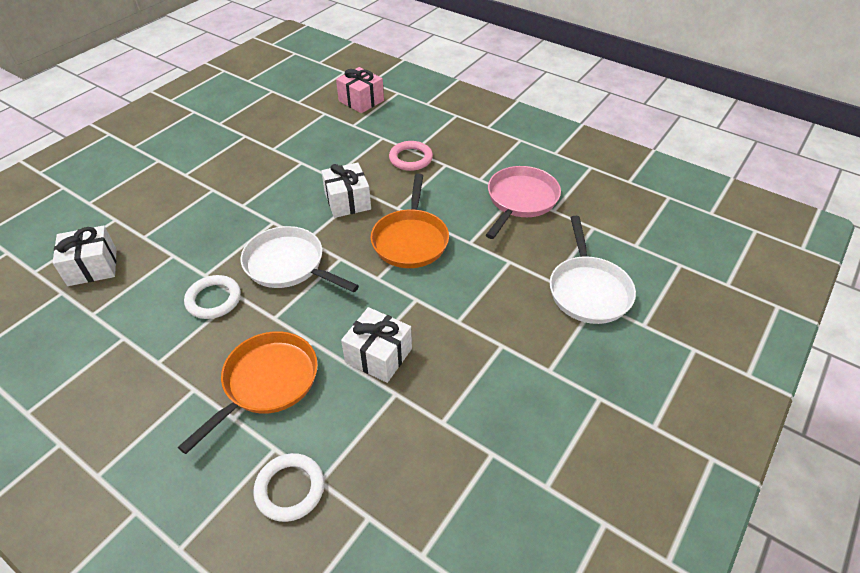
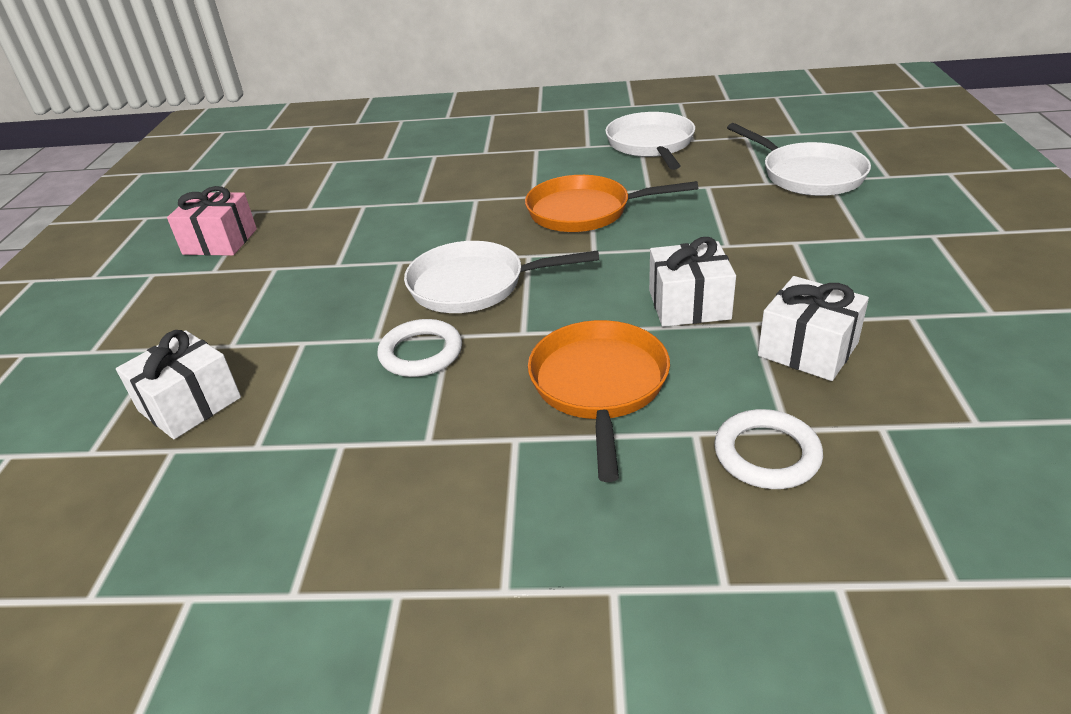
camera: 30 degrees left, 10 degrees down
(347, 201) = (468, 212): white gift -> white gift (808, 349)
(361, 101) = (366, 138): pink gift -> pink gift (220, 241)
(410, 240) = (585, 211): orange pan -> orange pan turned 120 degrees clockwise
(411, 158) = (491, 158): pink ring -> none
(520, 200) = (651, 144): pink pan -> white pan

